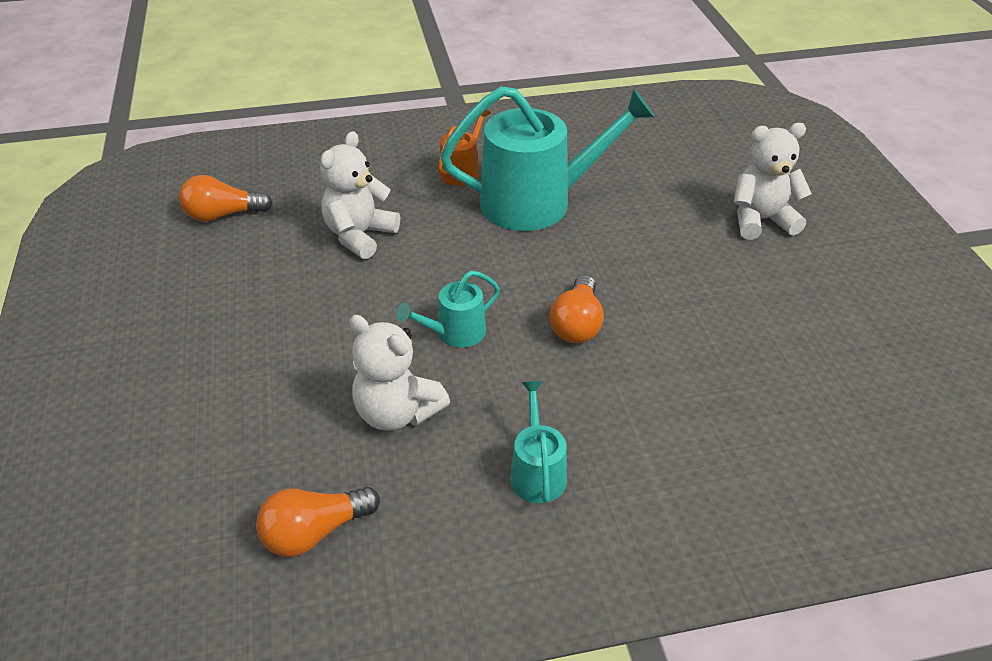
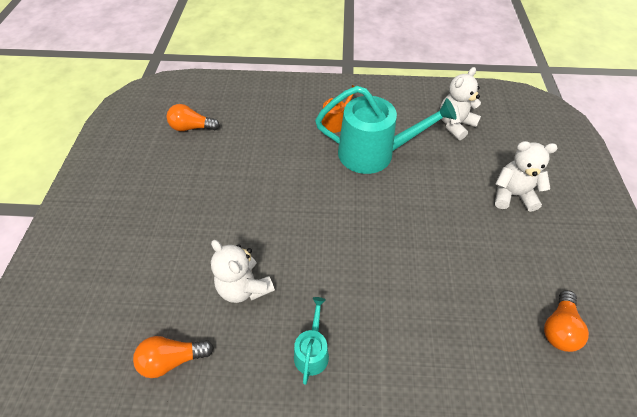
camera: 15 degrees right, 10 degrees up
(360, 236) = (262, 157): white teddy bear -> white teddy bear (455, 125)
(455, 333) = (295, 238): turquoise watering can -> none
(577, 324) = (370, 248): orange light bulb -> orange light bulb (559, 328)

